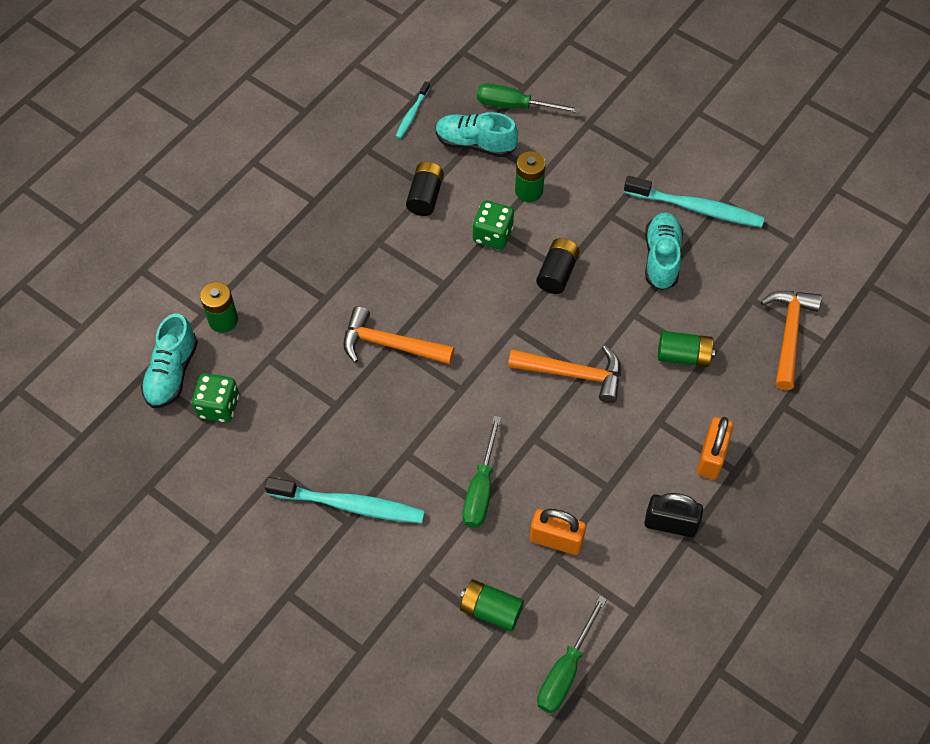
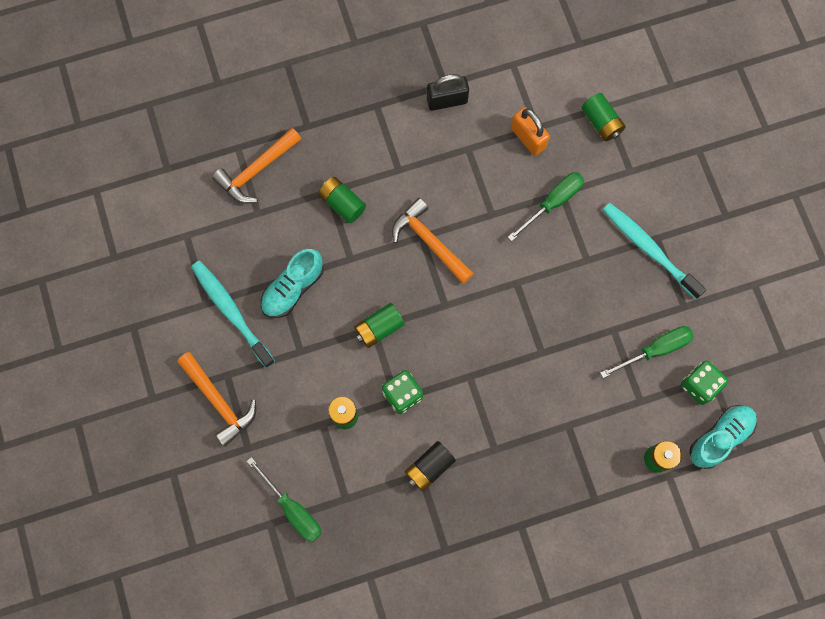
camera: 145 degrees left, 15 degrees up
(390, 345) = (543, 352): orange hammer -> orange hammer (219, 401)
(412, 114) = (383, 561): turquoise toothbrush -> none
(475, 144) = (353, 492): turquoise shoe -> none
(557, 273) = (379, 328): black battery -> green battery
(565, 670) = (580, 59): green screwdriver -> green screwdriver (655, 350)
(670, 524) = (447, 100): black padlock -> black padlock turned 60 degrees counterclockwise
(711, 457) = (384, 124): orange padlock -> none

